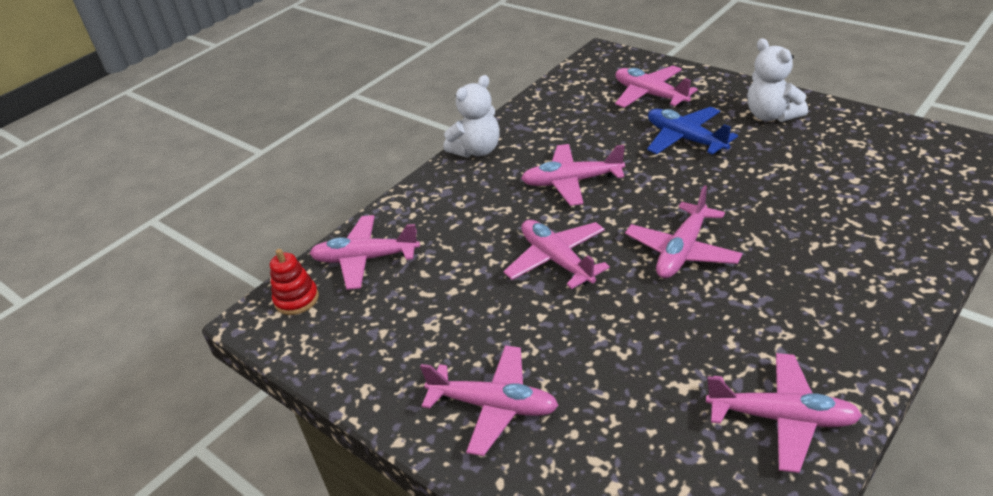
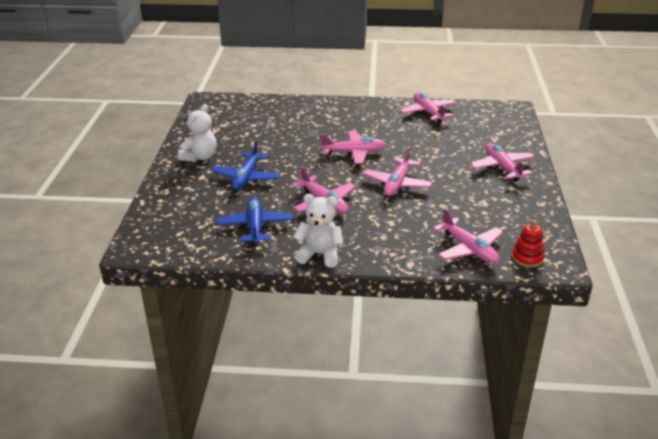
camera: 130 degrees left, 5 degrees down
(569, 123) = (255, 226): none -> blue plane
(650, 95) = (195, 205): pink plane -> none

